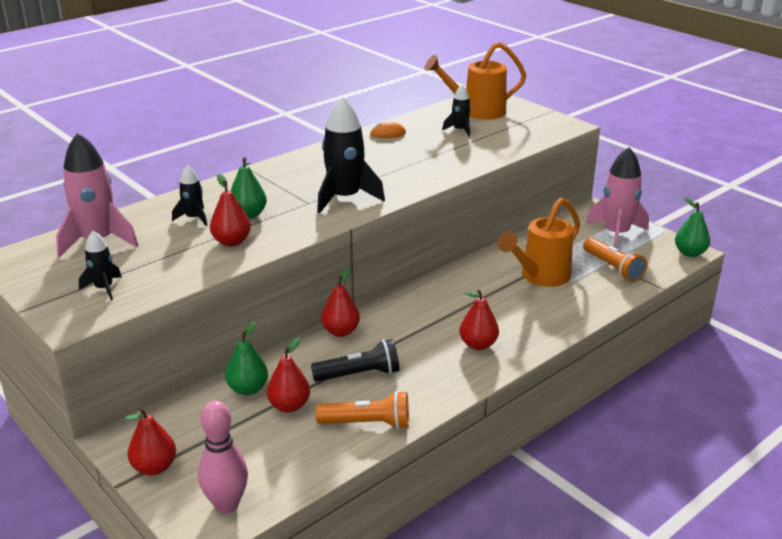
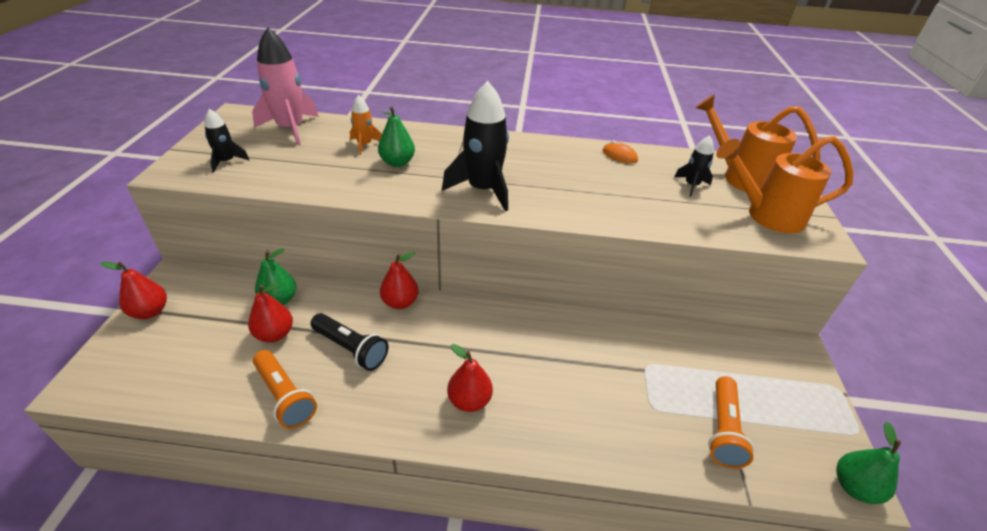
camera: 45 degrees right, 10 degrees up
(194, 218) = (364, 145): black rocket -> orange rocket
(226, 504) = (123, 376): pink bowling pin -> none
(231, 242) = (348, 176): red pear -> none
(540, 277) = (630, 379): orange watering can -> orange watering can (766, 215)
(616, 234) = (785, 394): pink rocket -> none

